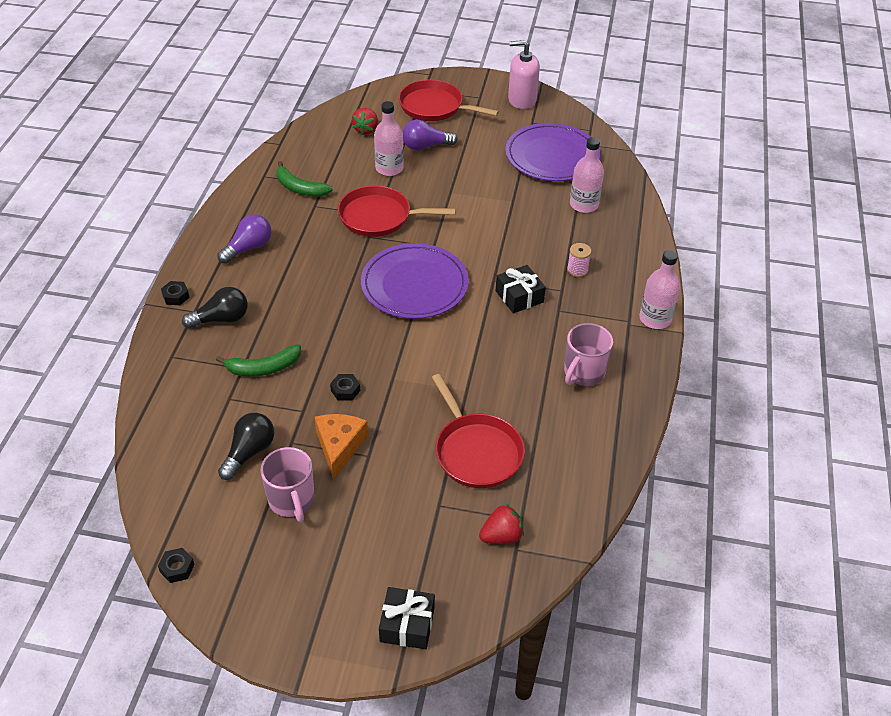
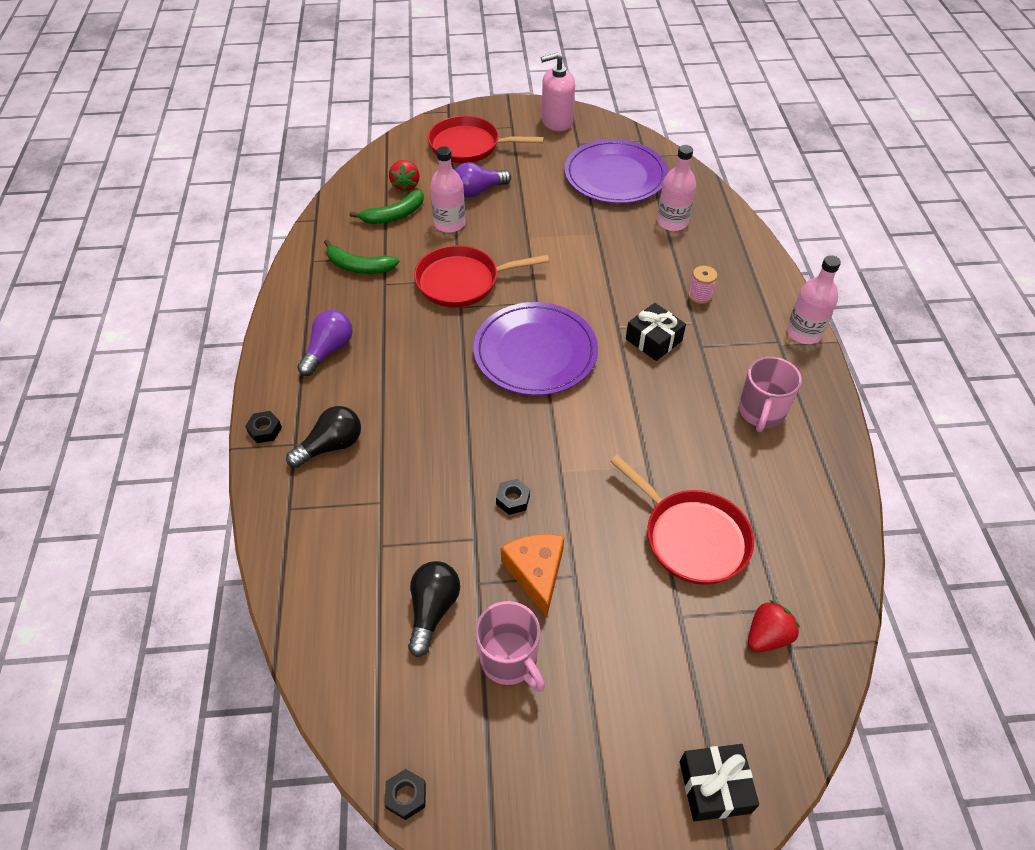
camera: 15 degrees left, 5 degrees up
(263, 368) = (406, 496): green banana -> green banana (394, 215)

